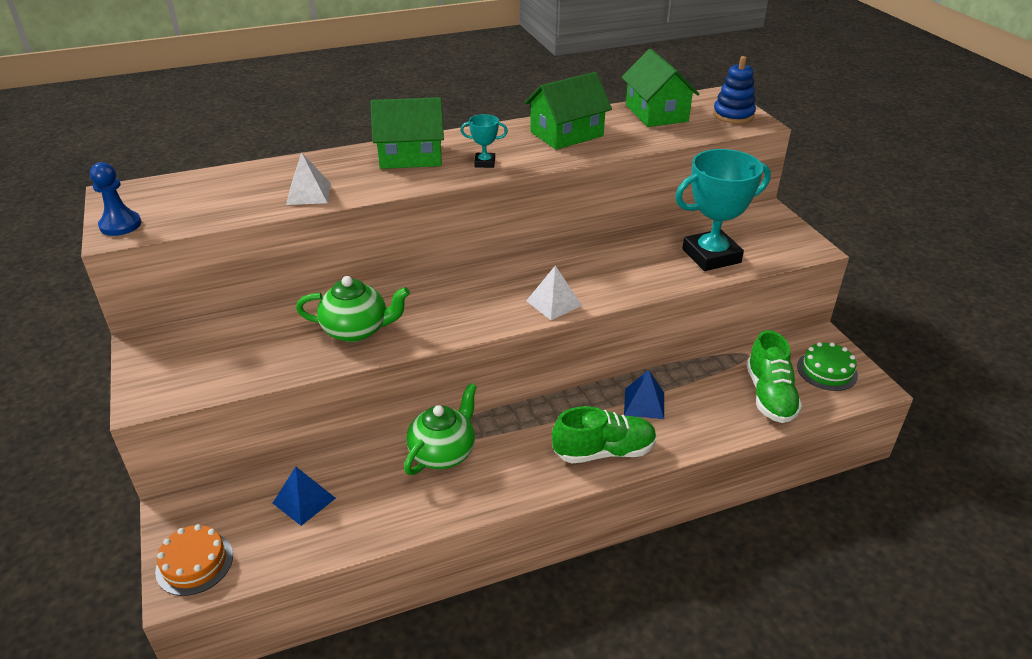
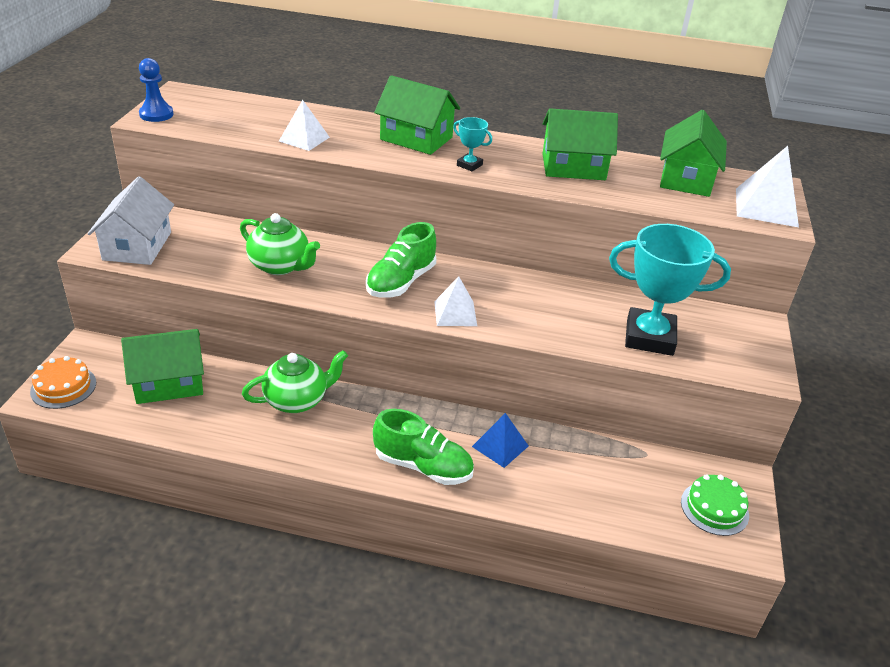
camera: 30 degrees right, 0 degrees up
(187, 375) = (137, 246): none -> white house
(304, 500) = (169, 382): blue pyramid -> green house
(733, 115) = (766, 207): blue stacking toy -> white pyramid
(769, 396) = (627, 500): green shoe -> green shoe (401, 282)

